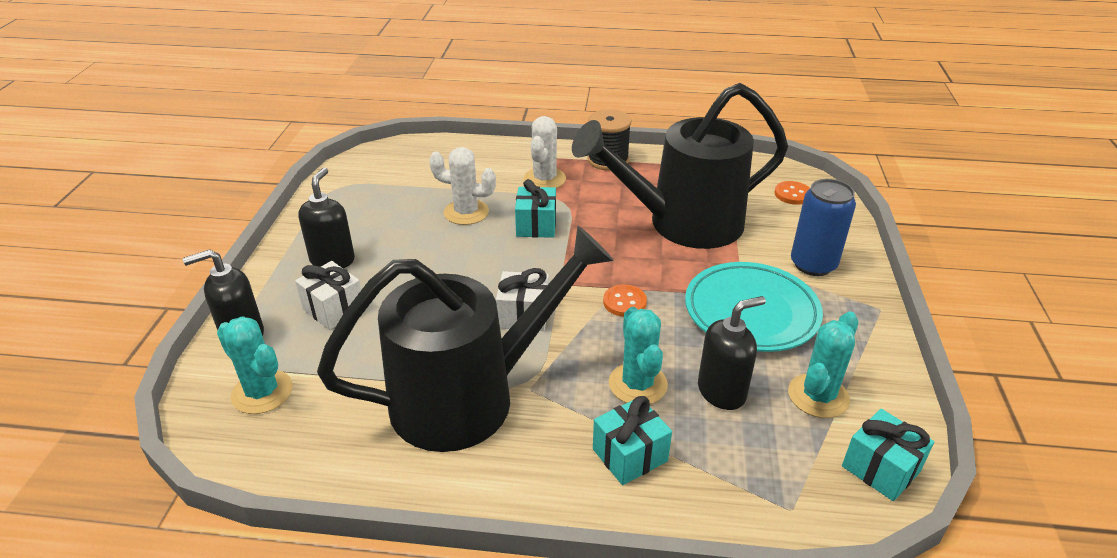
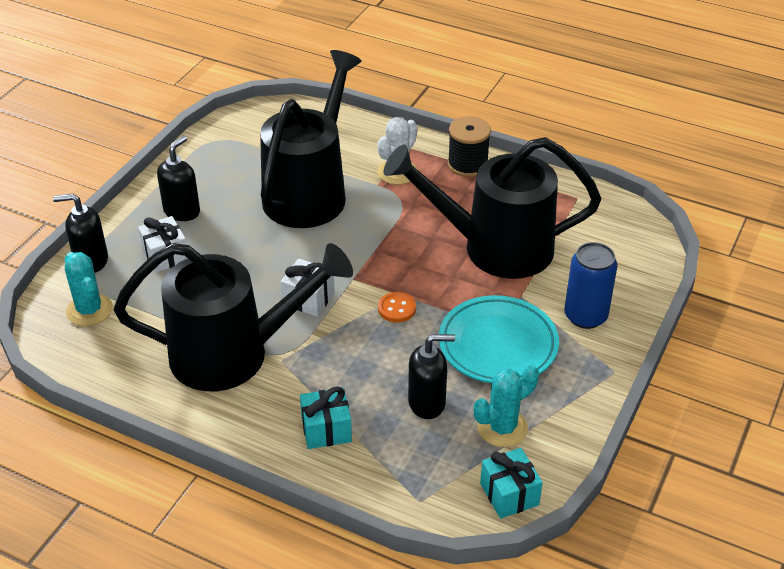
camera: 20 degrees right, 5 degrees up
(466, 212) = (310, 191): white cactus -> black watering can
(536, 225) = (364, 218): turquoise gift -> none
(637, 384) = (365, 379): turquoise cactus -> none
(792, 194) = (620, 242): orange button -> none

